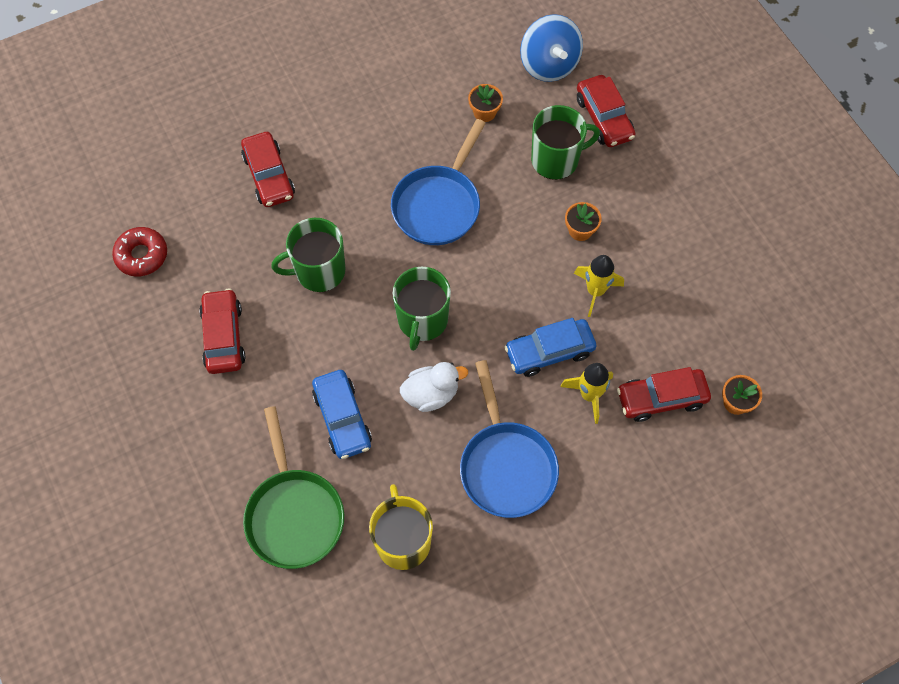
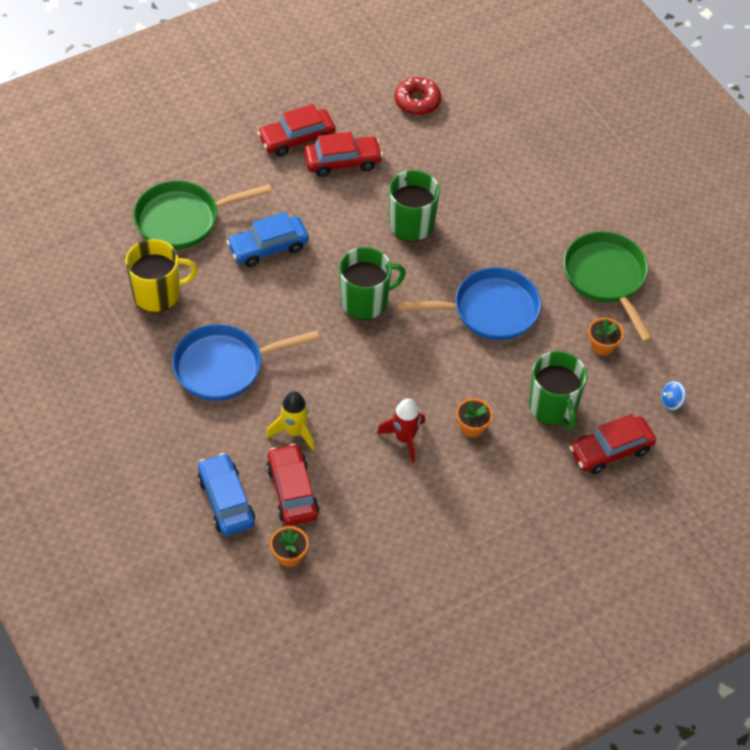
camera: 85 degrees right, 10 degrees down
(269, 176) = (507, 181): red car -> red car (297, 139)
(403, 100) = (606, 278): none -> green pan
(422, 320) = (365, 301): green mug -> green mug turned 150 degrees clockwise
(431, 394) = (292, 310): white duck -> none
(438, 205) = (489, 310): blue pan -> blue pan turned 150 degrees clockwise
(549, 64) = (671, 401): blue spinning top -> blue spinning top, size x0.42
(549, 352) = (338, 400): blue car -> blue car (226, 501)
(595, 291) = (405, 439): yellow rocket -> red rocket

